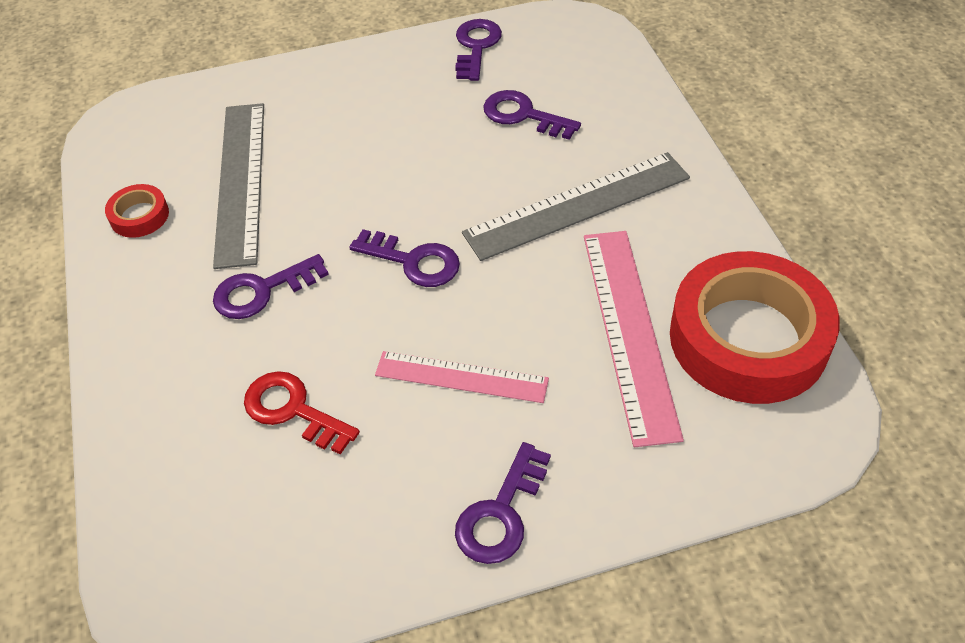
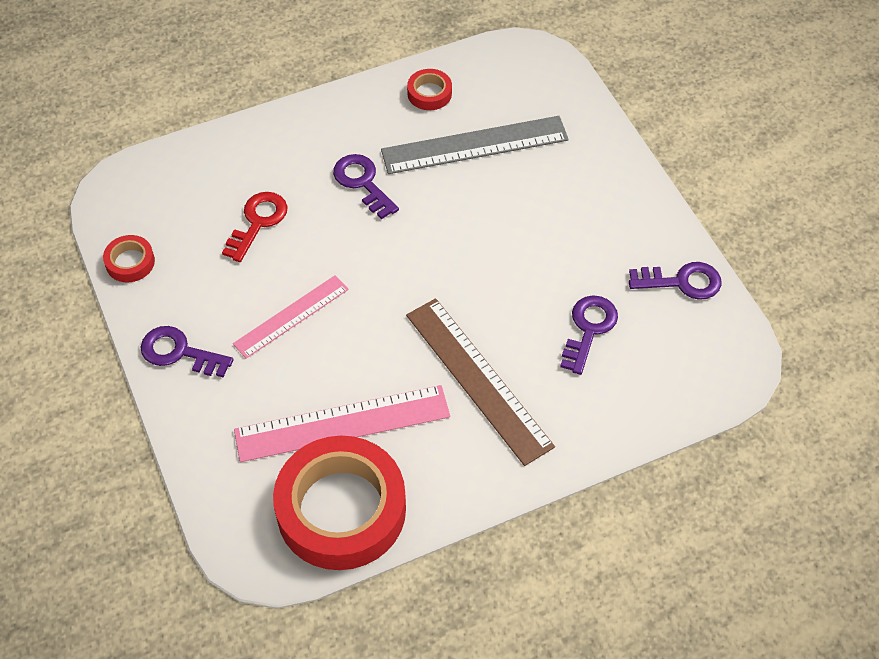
camera: 80 degrees right, 5 degrees up
(322, 583) = (130, 262): none -> red tape
(413, 261) = (401, 271): purple key -> none
(461, 377) = (291, 316): pink ruler -> pink ruler turned 45 degrees clockwise
(577, 205) = (478, 379): grey ruler -> brown ruler

